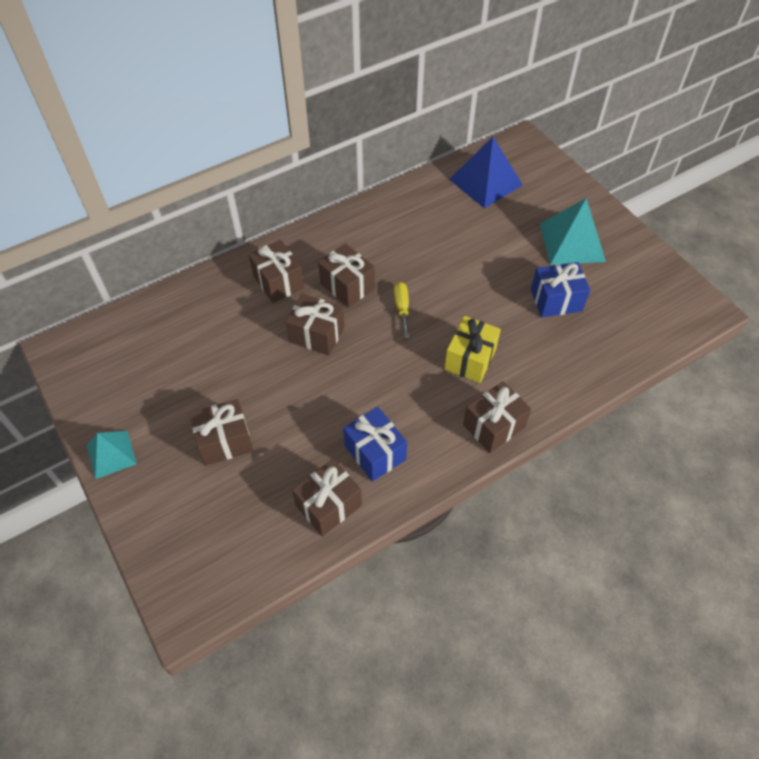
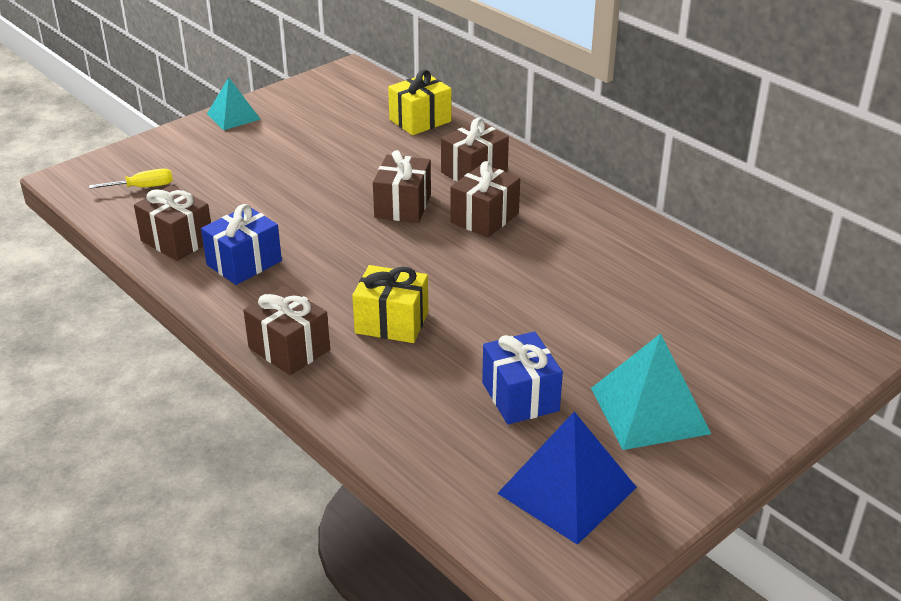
camera: 80 degrees right, 20 degrees down
(180, 306) = (420, 120): none -> yellow gift
(225, 441) = (252, 170): brown gift -> none
(402, 308) = (462, 261): yellow screwdriver -> yellow screwdriver (143, 187)
(485, 182) = (737, 314): blue pyramid -> blue pyramid (567, 490)

